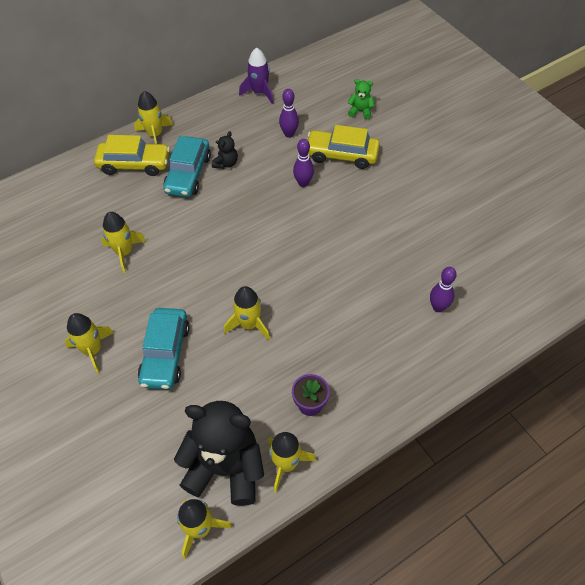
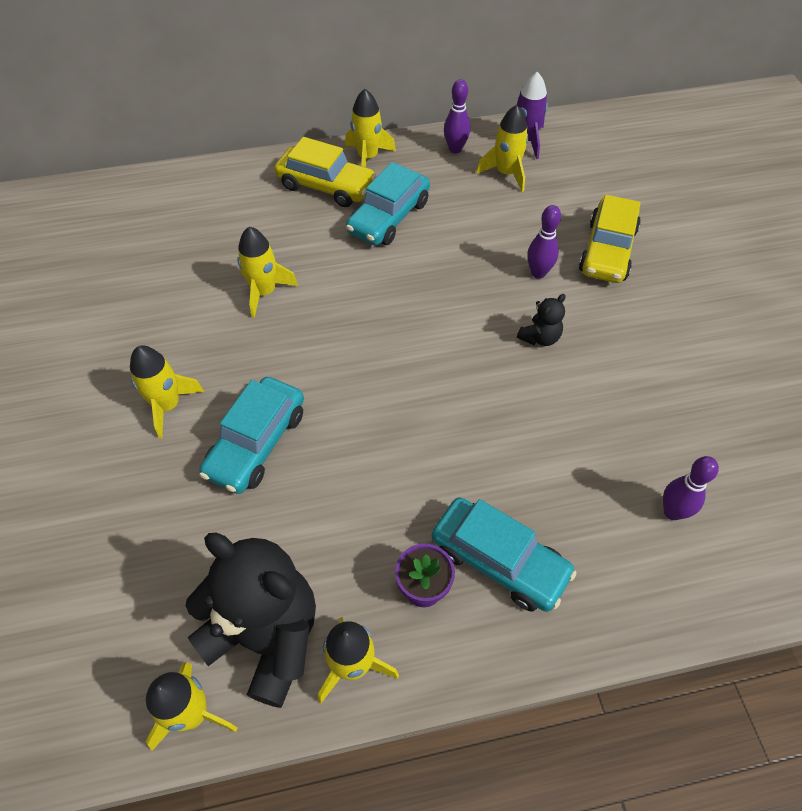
camera: 20 degrees right, 0 degrees up
(226, 163) = (443, 217): black teddy bear -> black teddy bear (540, 337)
(249, 324) = (385, 442): yellow rocket -> yellow rocket (506, 173)
(289, 134) = (544, 203): purple bowling pin -> purple bowling pin (455, 149)
(342, 155) = (607, 251): yellow car -> yellow car turned 105 degrees counterclockwise
(348, 371) = (499, 560): none -> turquoise car
(360, 111) = (656, 200): green teddy bear -> none

